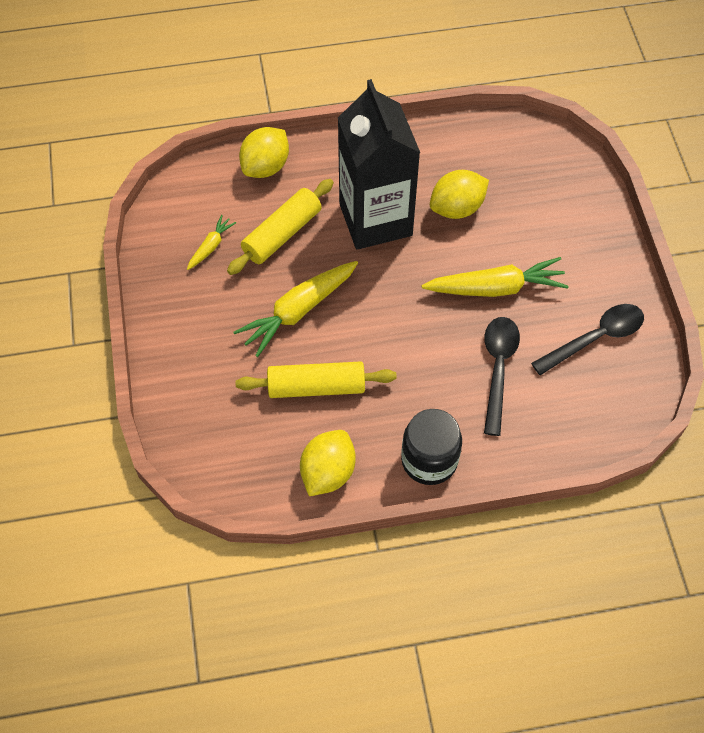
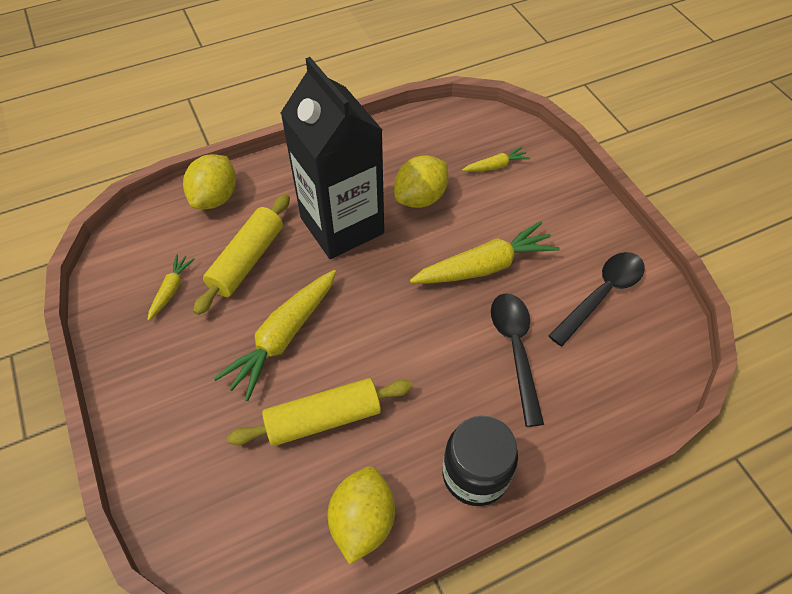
camera: 15 degrees left, 5 degrees down
(539, 191) = (495, 166): none -> yellow carrot

